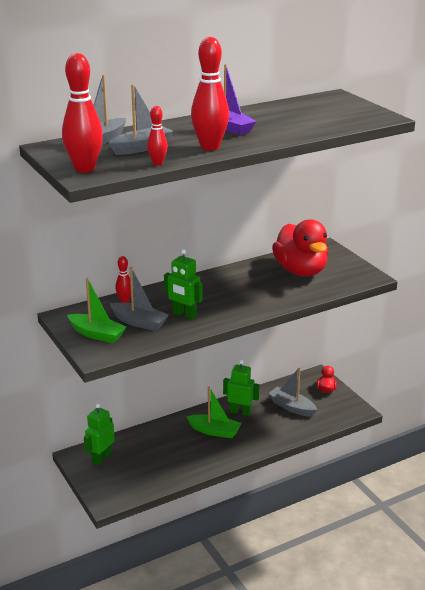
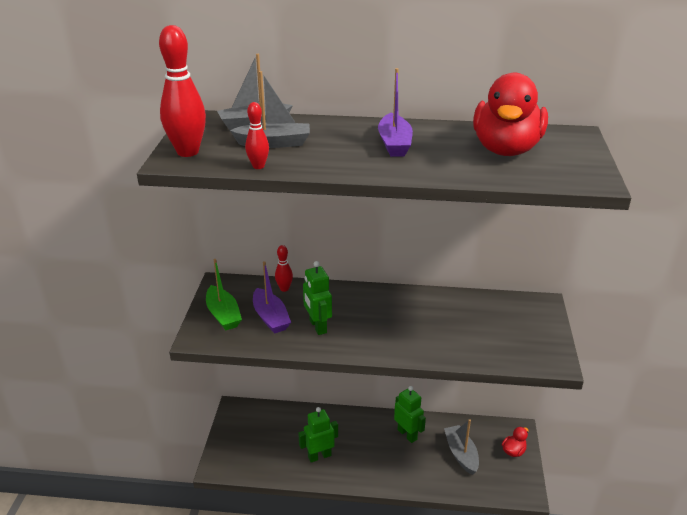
camera: 35 degrees right, 5 degrees up
(101, 458) = (251, 421): green robot -> green robot (319, 456)
(139, 322) = (270, 317): grey boat -> purple boat
(210, 147) = (337, 162): red bowling pin -> none
(214, 431) = (366, 443): green boat -> none
(301, 271) = (485, 323): red duck -> red duck (506, 149)

